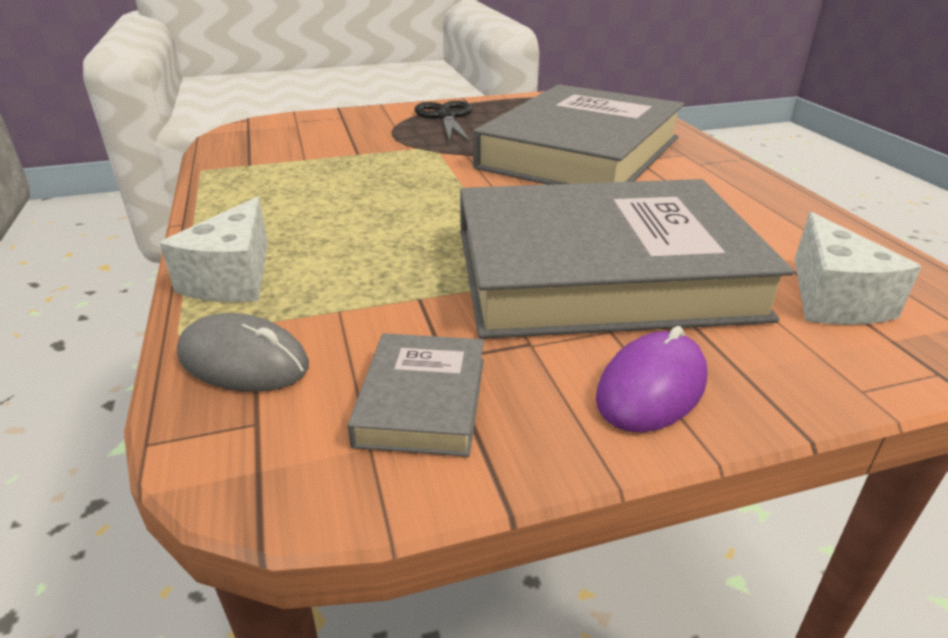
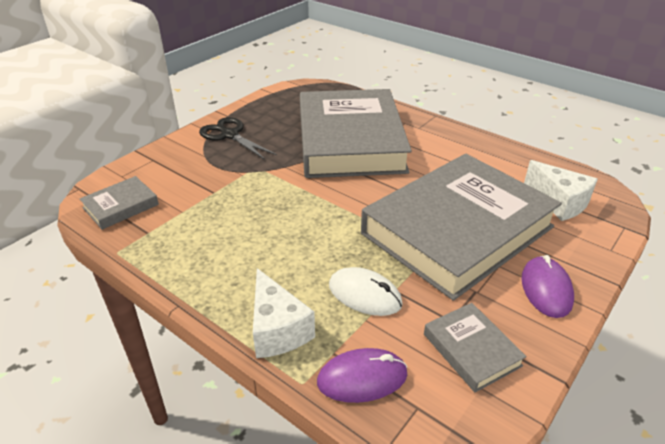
camera: 35 degrees left, 5 degrees up
(243, 360) = (362, 378): grey mouse -> purple mouse
(259, 140) = (121, 206): none -> grey book
(375, 287) = (364, 294): none -> white mouse

